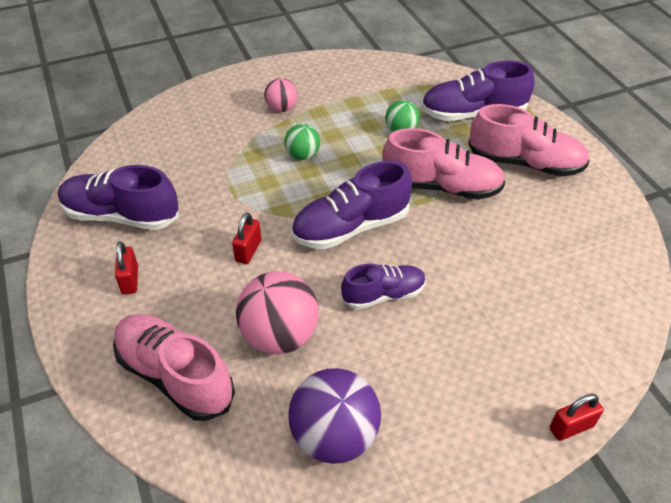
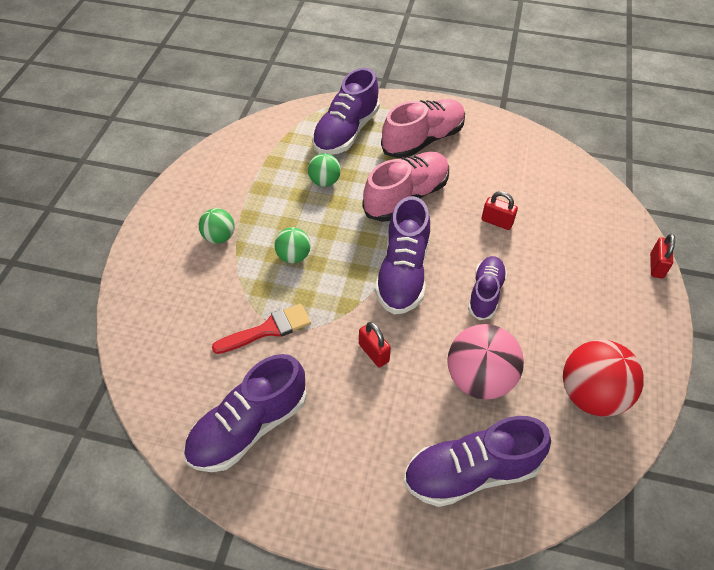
camera: 55 degrees left, 5 degrees up
(130, 280) = (338, 457): red padlock -> red padlock (497, 222)
(175, 376) = (471, 472): pink shoe -> purple shoe
(218, 179) = (268, 329): none -> red brush
(281, 108) = (219, 237): pink ball -> green ball
(334, 436) = (591, 395): purple ball -> red ball

